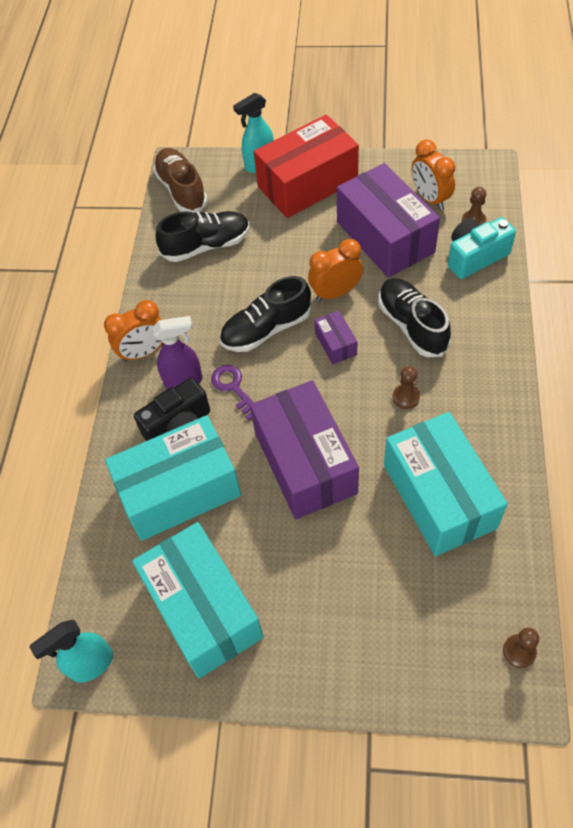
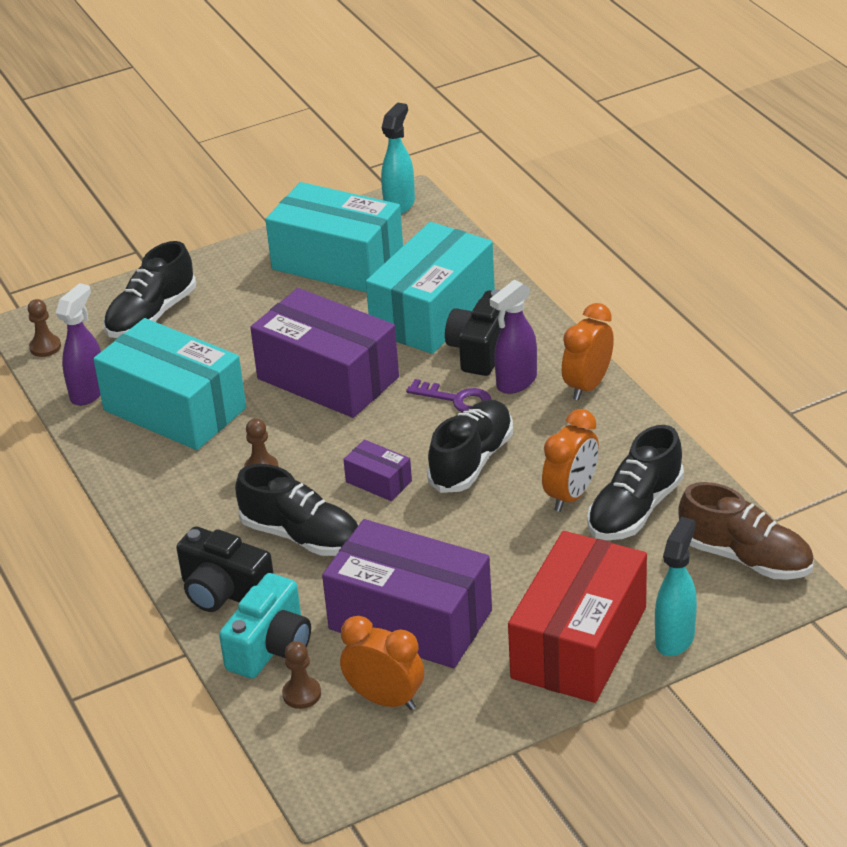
camera: 145 degrees right, 20 degrees down
(335, 293) = (422, 530): orange clock -> orange clock (571, 495)
(403, 637) = (151, 315): none -> black shoe
(483, 308) = (224, 591): none -> black camera
(501, 560) = (89, 392): none -> purple spray bottle

